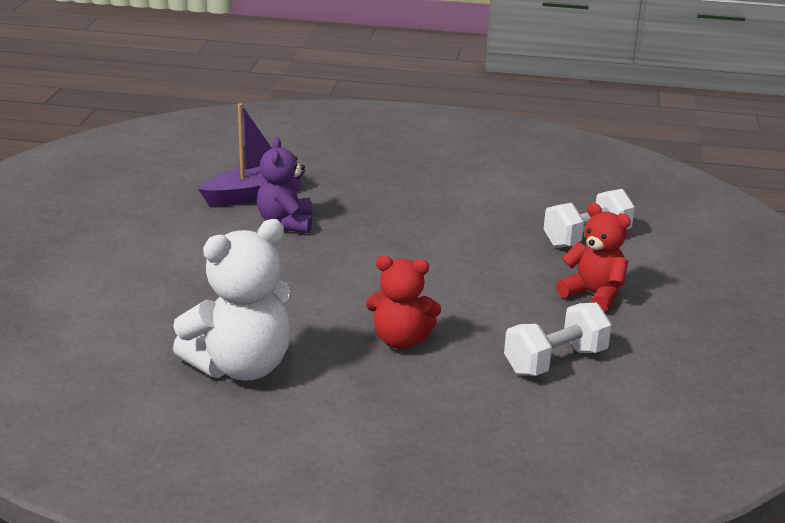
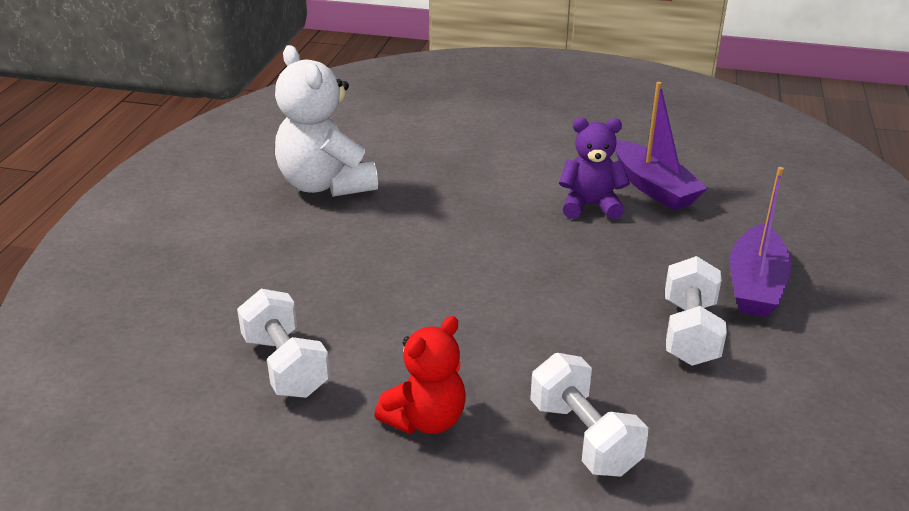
camera: 95 degrees right, 5 degrees up
(399, 169) = (755, 285): none -> purple boat
(401, 340) = (349, 266): red teddy bear -> none
(463, 196) = (689, 333): none -> white dumbbell

